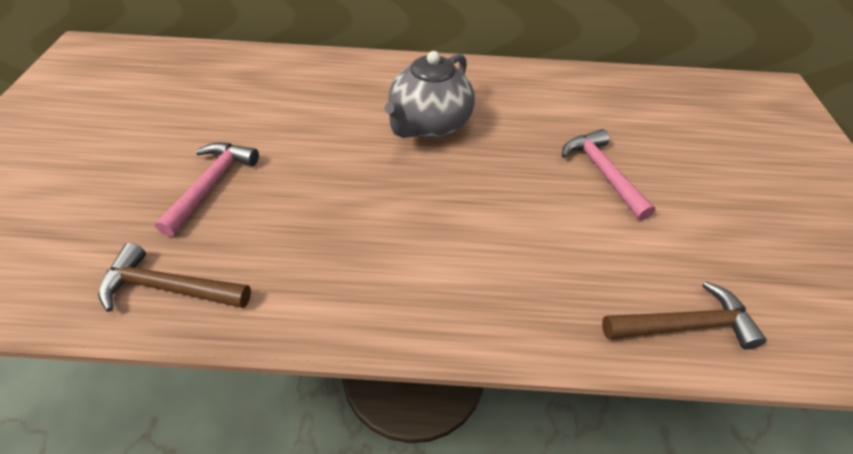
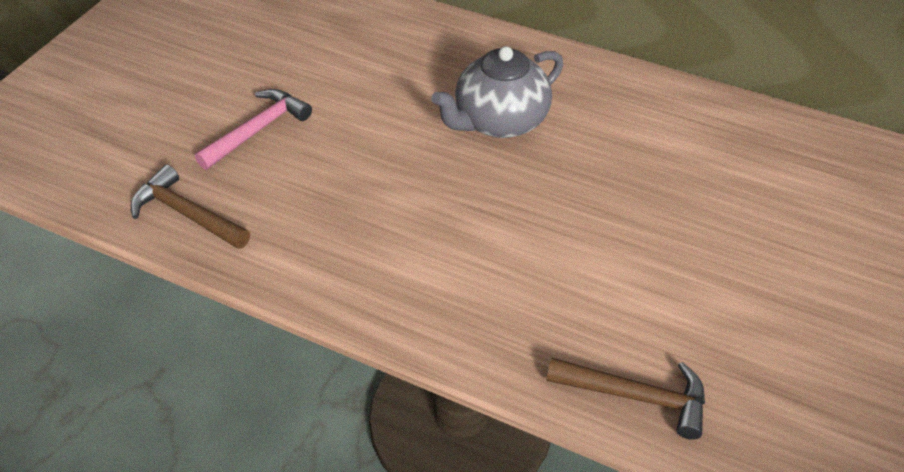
camera: 25 degrees right, 0 degrees up
(602, 173) = (660, 224): pink hammer -> none

